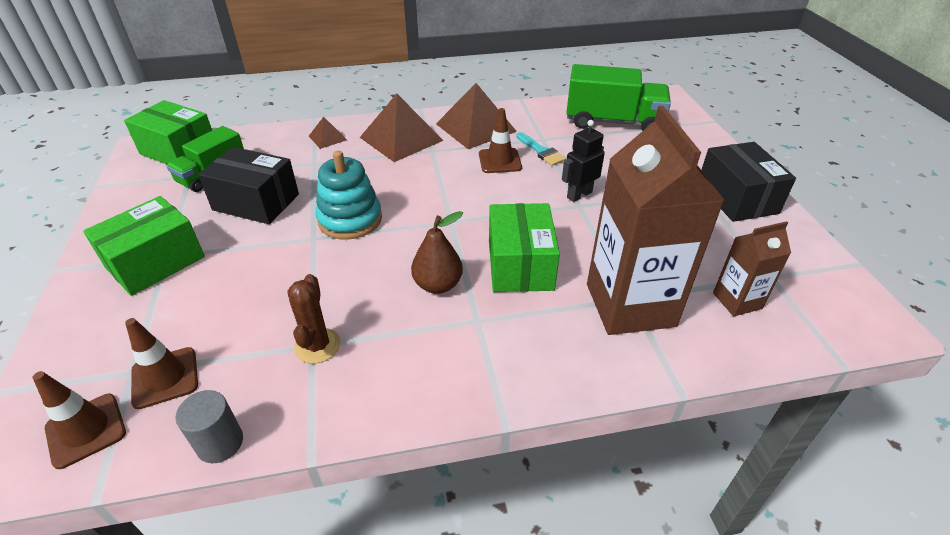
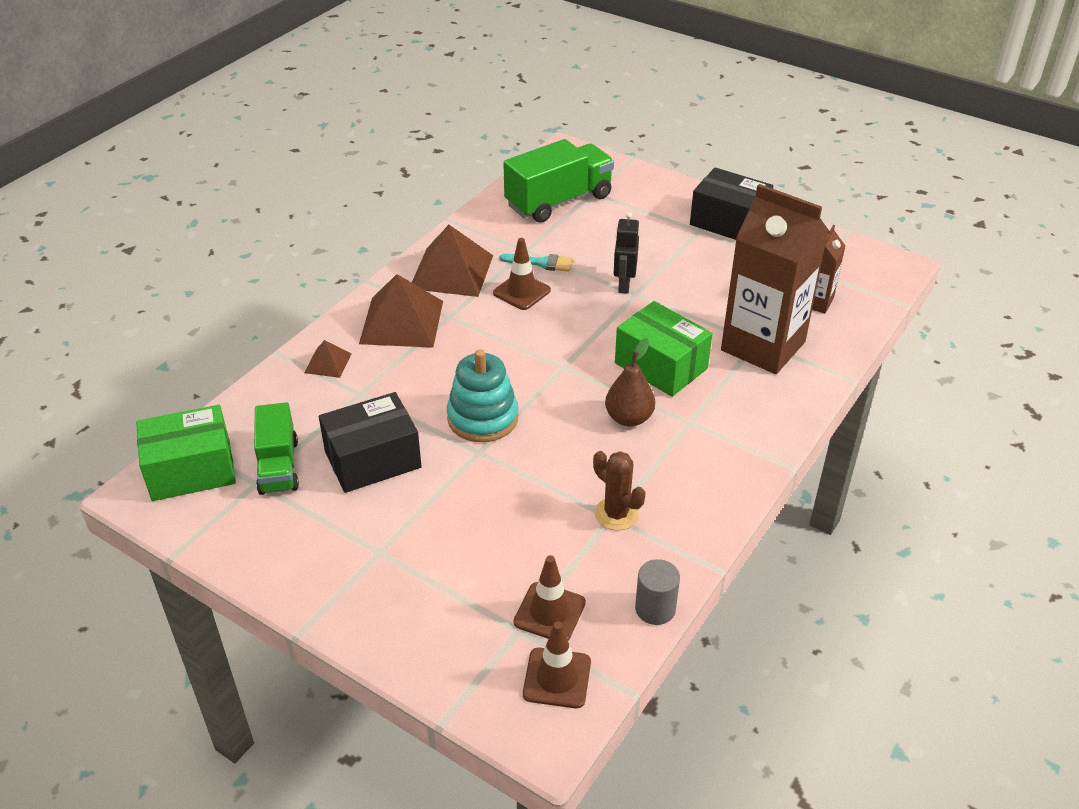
camera: 45 degrees left, 0 degrees up
(155, 262) = (380, 562): green box -> none

